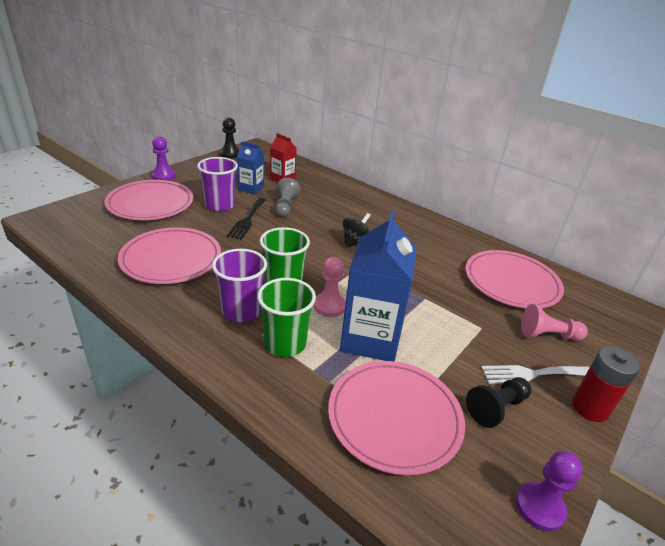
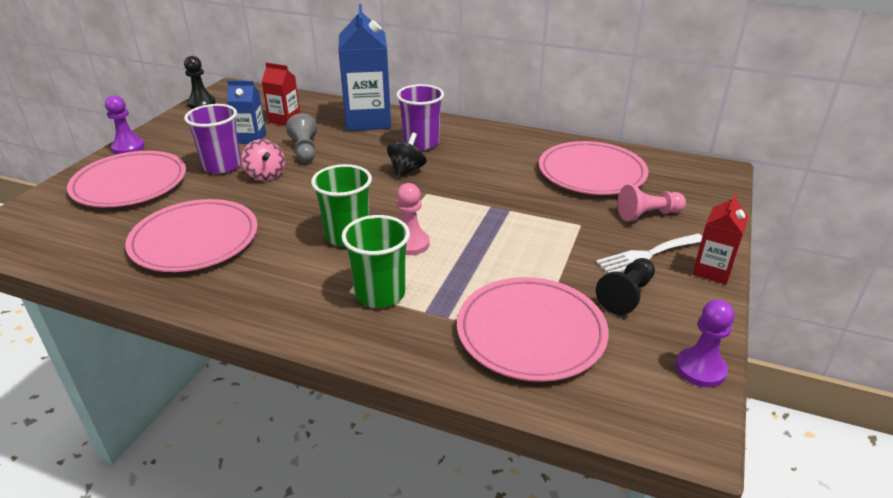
camera: 15 degrees left, 0 degrees up
(241, 311) = (312, 274): purple cup -> purple cup (421, 143)
(247, 220) = (266, 175): black fork -> pink spinning top
(370, 338) = (471, 265): blue carton -> blue carton (368, 120)
(590, 408) = (712, 271): red battery -> red carton

